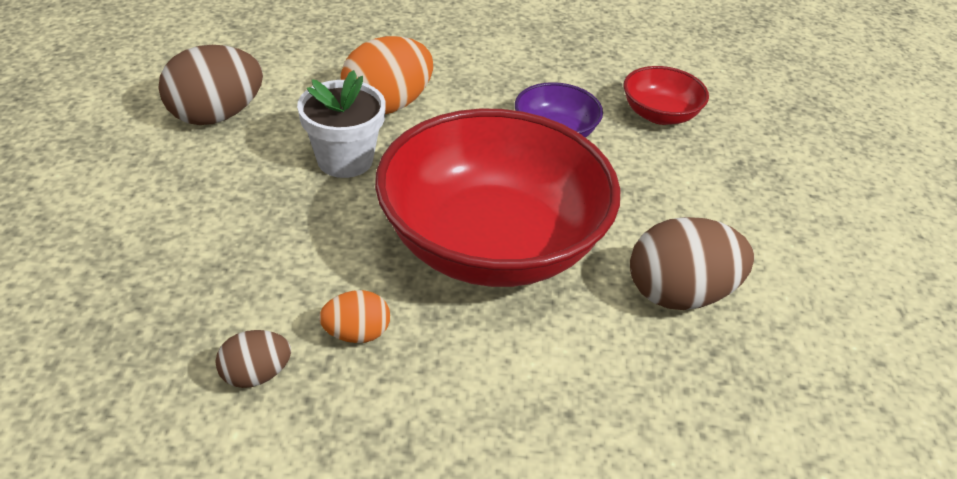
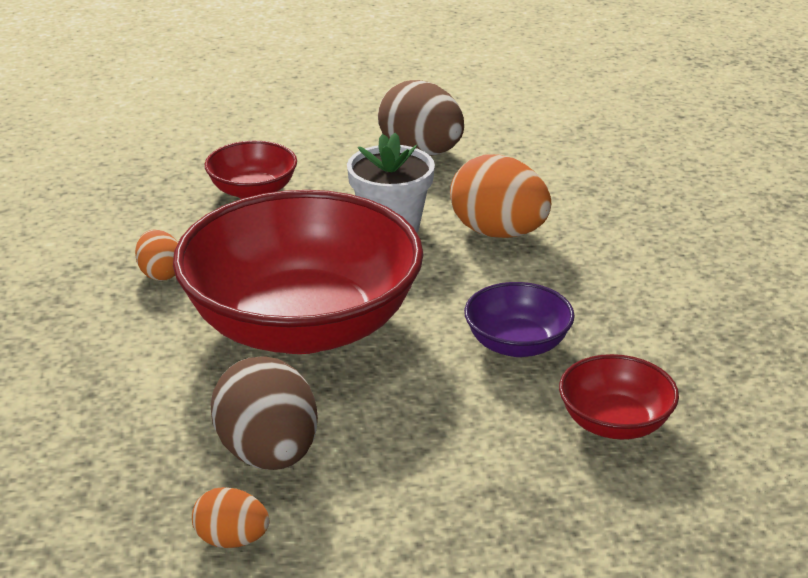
camera: 80 degrees right, 10 degrees down
(218, 239) = (252, 191): none -> red bowl
(256, 375) = (106, 239): brown egg -> none
(789, 332) = (231, 540): none -> orange egg

